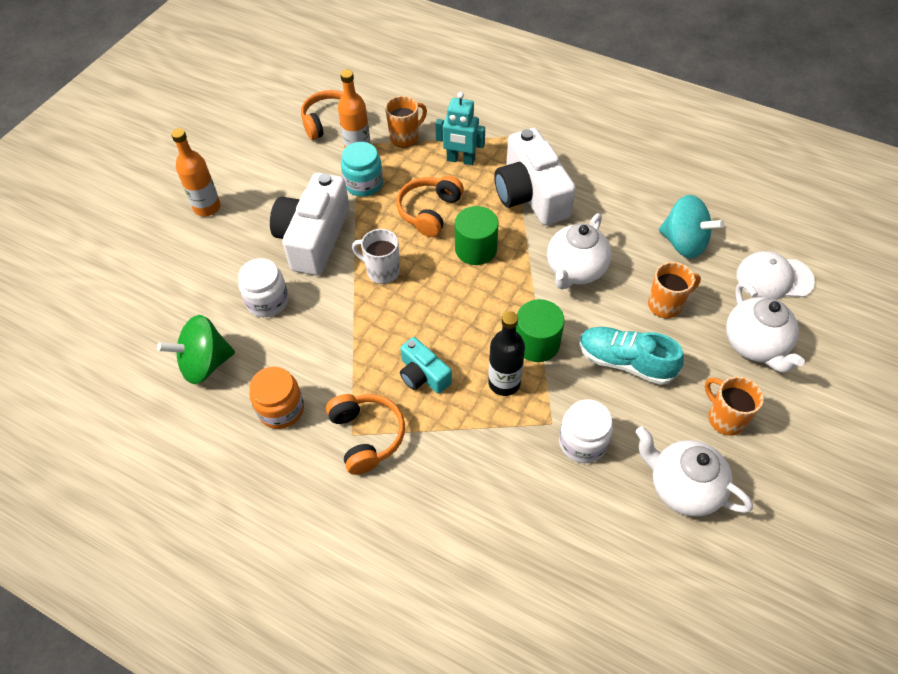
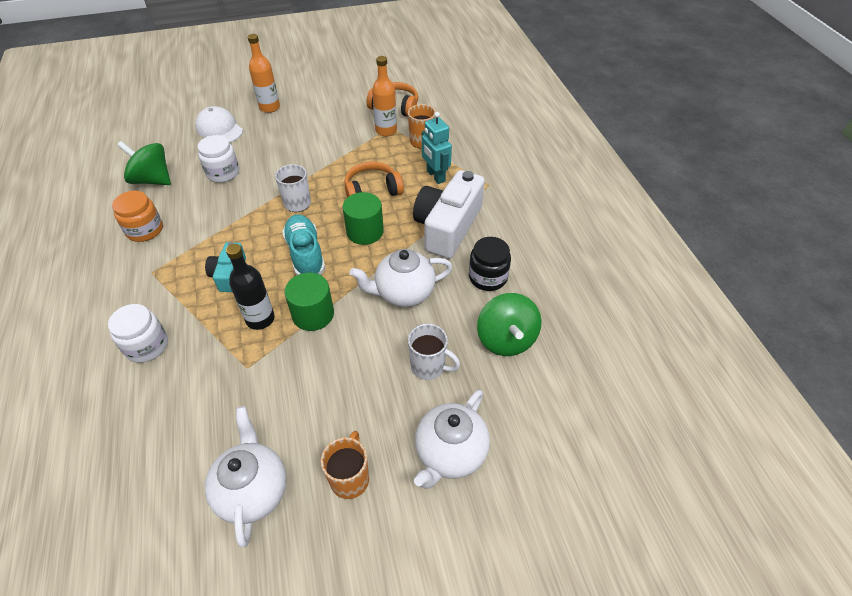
camera: 45 degrees right, 5 degrees down
(314, 238) = (292, 159): white camera -> none
(364, 184) = (361, 150): turquoise jar -> none
(367, 436) = (155, 280): orange headphones -> none
(582, 442) = (244, 396): white jar -> white jar (147, 346)
(612, 210) = (488, 277): none -> black jar
(625, 362) = (345, 376): turquoise shoe -> turquoise shoe (305, 254)
(666, 305) = (429, 367): orange mug -> white mug
(683, 243) = (506, 339): turquoise spinning top -> green spinning top
(774, 278) = (540, 423): white cap -> white cap (219, 129)

